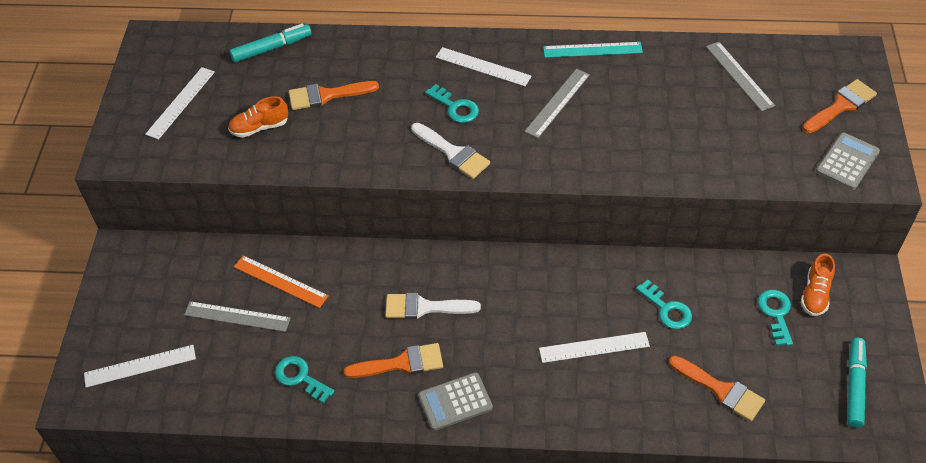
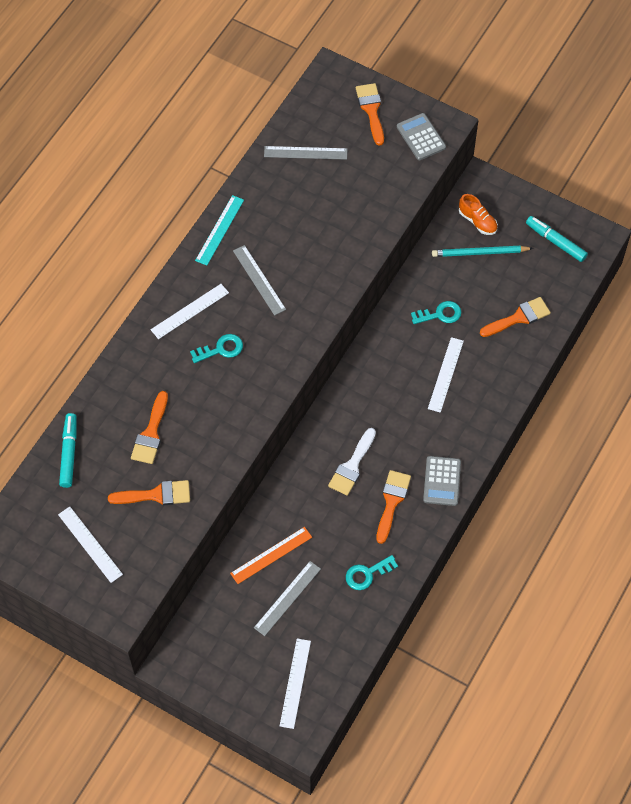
camera: 65 degrees left, 10 degrees up
(259, 127) = (156, 495): orange shoe -> orange brush
(453, 153) = (266, 371): white brush -> none
(776, 314) = (480, 253): turquoise key -> turquoise pencil

